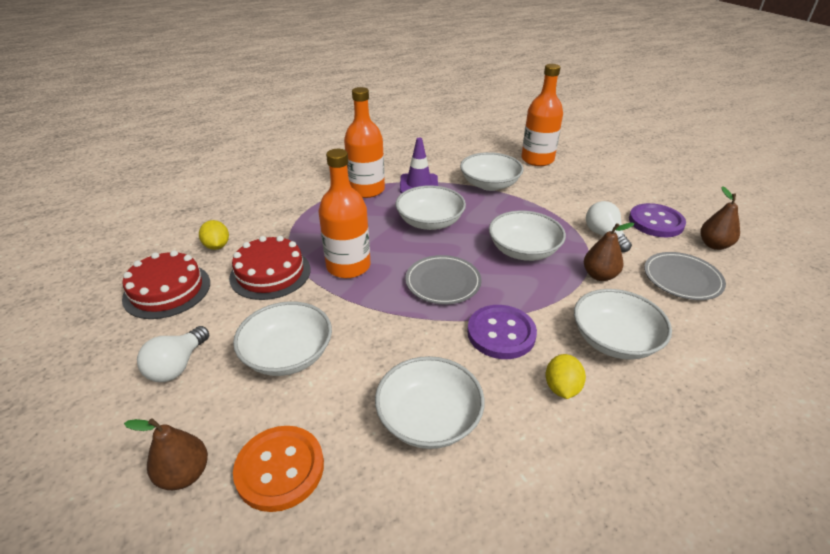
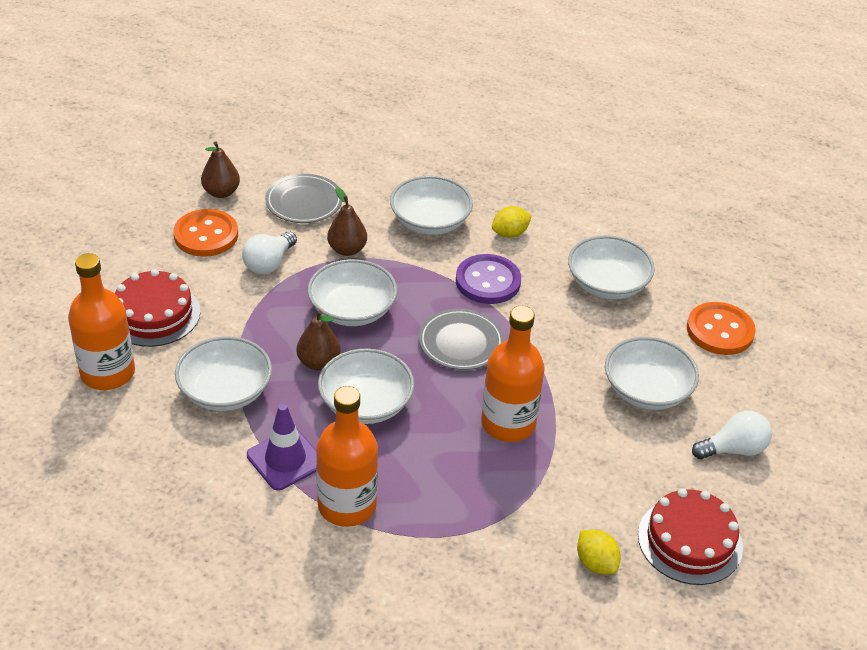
camera: 130 degrees left, 5 degrees up
(184, 474) = (777, 372): brown pear -> brown pear (318, 362)
(217, 246) = (596, 563): yellow lemon -> yellow lemon turned 60 degrees counterclockwise
(270, 273) = (581, 477): red cake -> red cake (154, 314)
(656, 222) = (206, 235): purple button -> orange button

